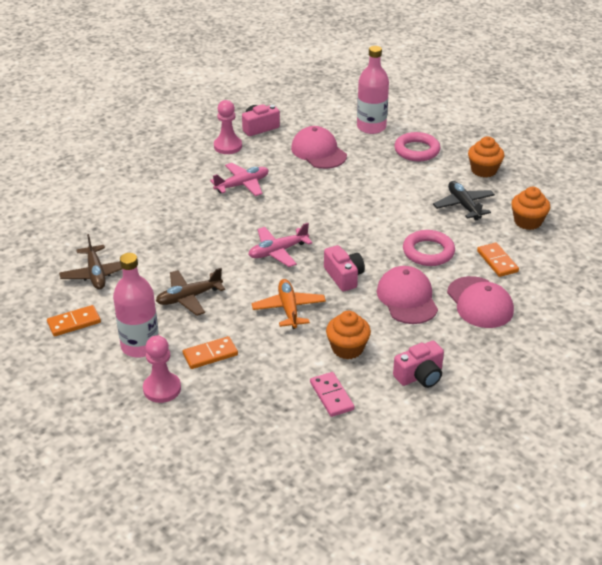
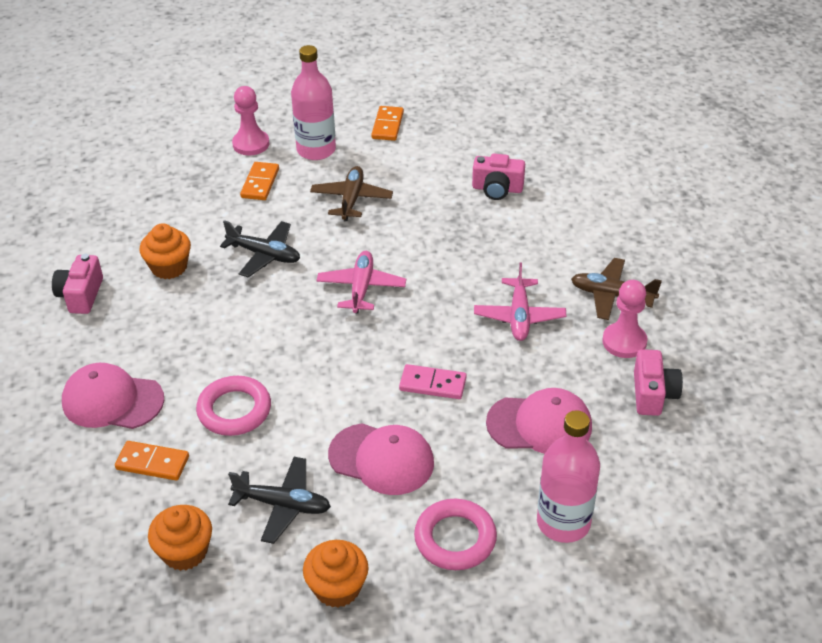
camera: 125 degrees right, 5 degrees up
(96, 274) = (448, 157): brown plane -> brown plane (612, 295)
(289, 309) = (264, 255): orange plane -> black plane
(332, 396) = (128, 230): pink domino -> pink domino (432, 384)
(344, 277) = (268, 317): pink camera -> pink camera (497, 189)
(407, 298) = (184, 346): pink cap -> pink cap (381, 459)

